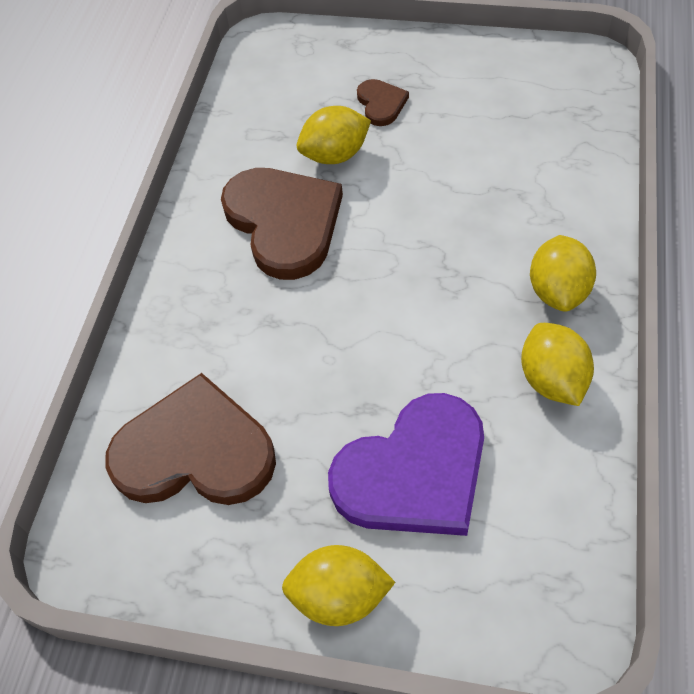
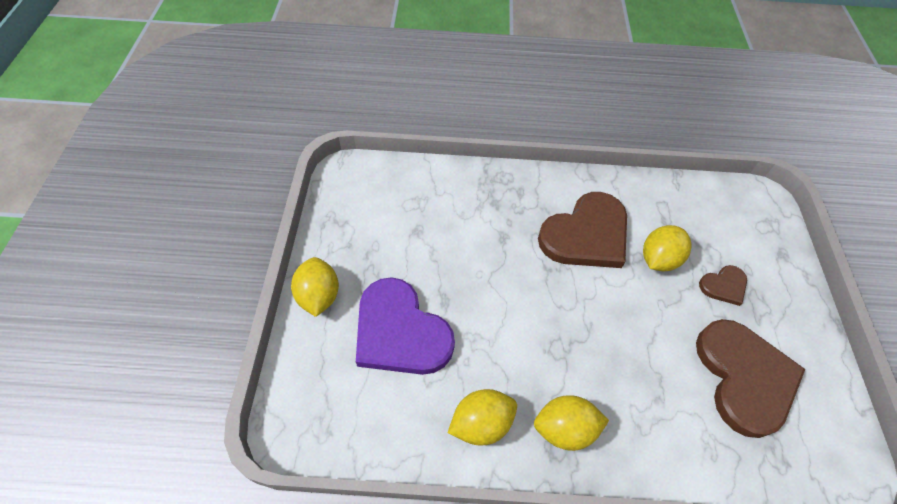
camera: 75 degrees right, 0 degrees up
(194, 451) = (407, 211): brown heart -> brown heart (744, 377)
(335, 155) = (658, 259): yellow lemon -> yellow lemon turned 75 degrees clockwise

